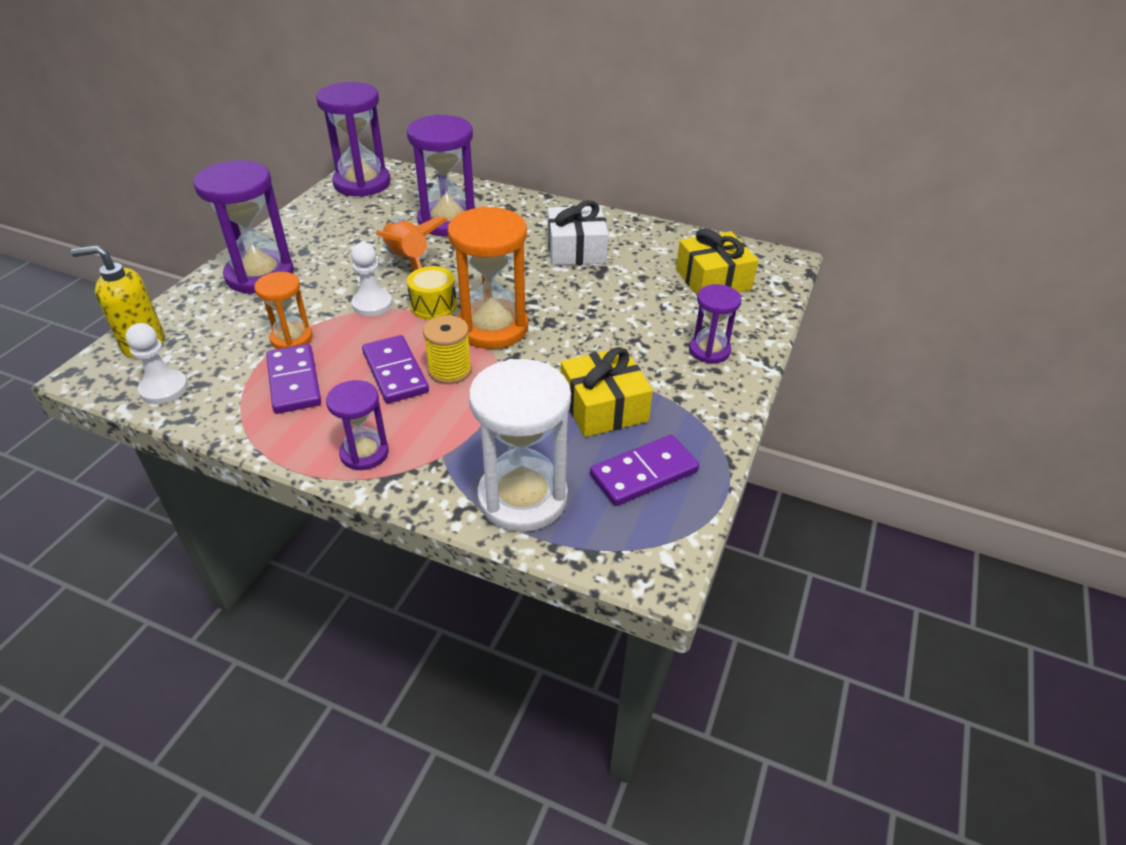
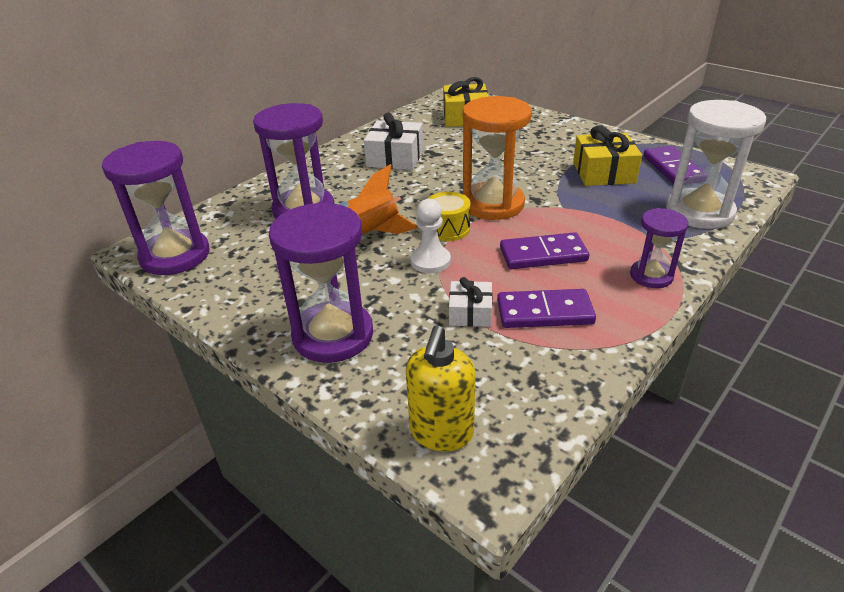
camera: 70 degrees left, 5 degrees down
(164, 389) = (537, 408): white pawn -> none
(291, 338) = (470, 313): orange hourglass -> white gift
(450, 370) = (547, 228): yellow spool -> none
(709, 350) = (549, 131): purple hourglass -> none

